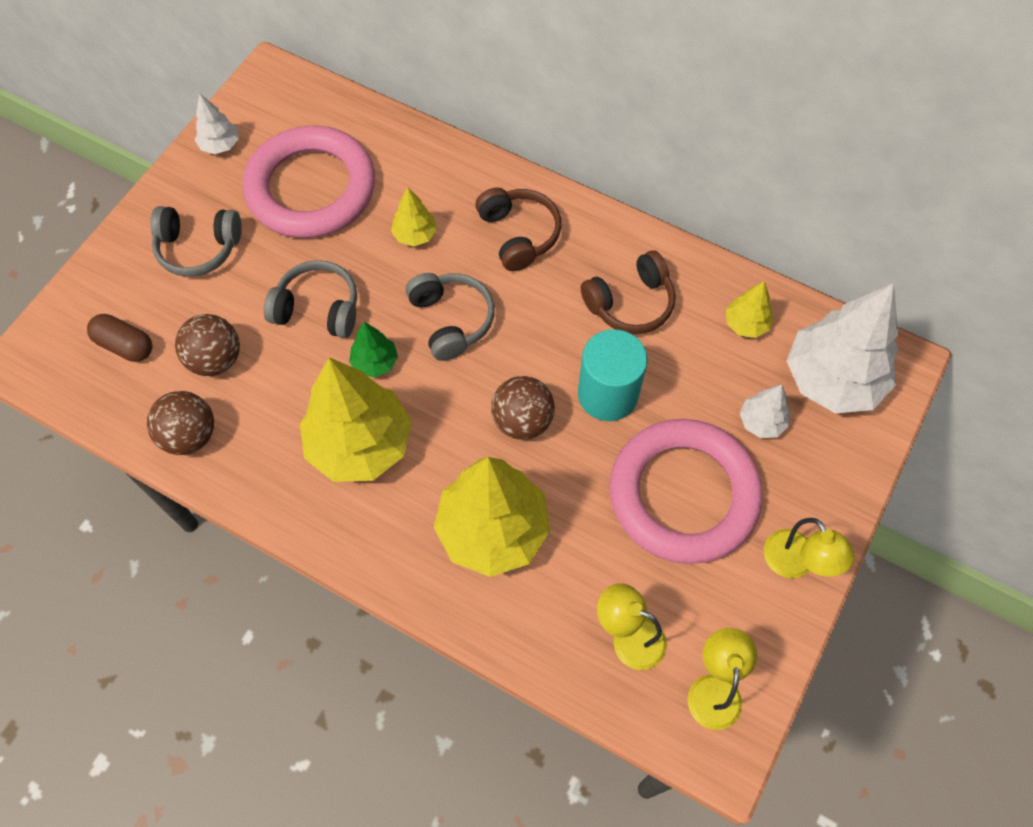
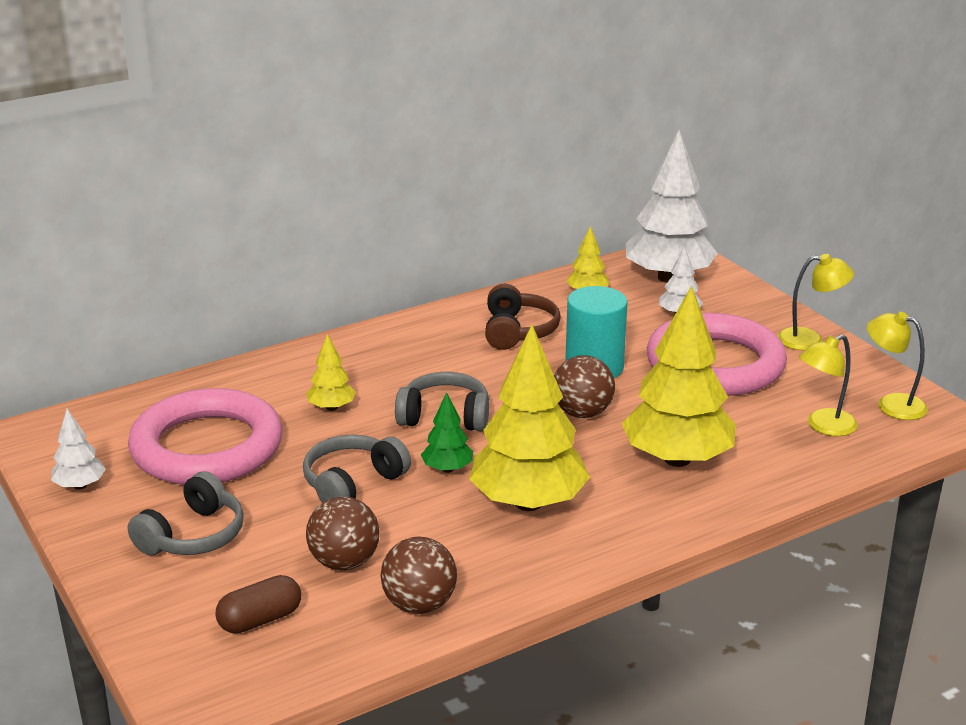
camera: 60 degrees left, 35 degrees down
(518, 234) = (392, 358): brown headphones -> none

